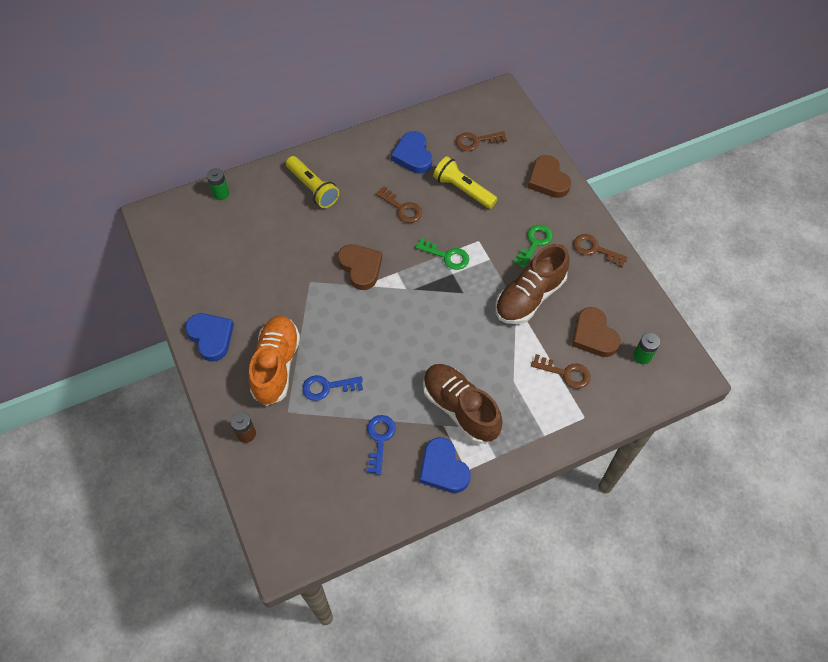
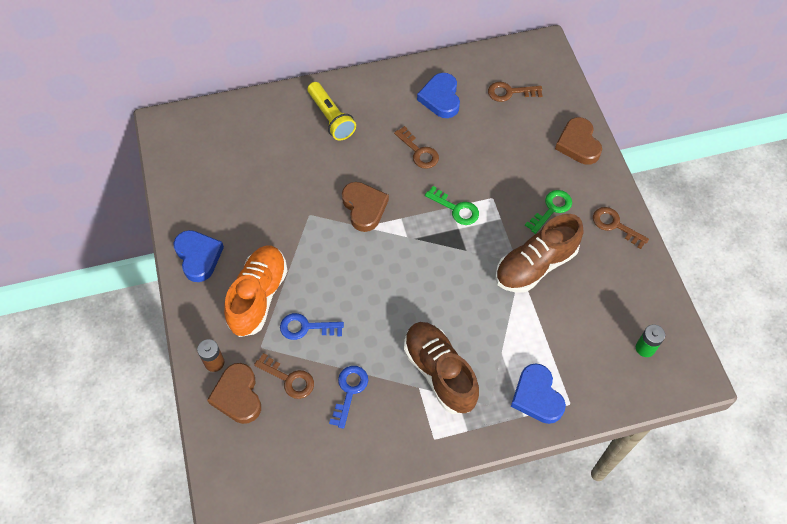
camera: 10 degrees right, 0 degrees up
(221, 193) = (237, 110): green battery -> none
(443, 468) = (410, 433): blue heart -> blue heart (537, 396)
(463, 190) = (486, 141): yellow flashlight -> none
(565, 373) = (559, 353): brown key -> brown key (289, 379)
(593, 335) = (596, 317): brown heart -> brown heart (238, 396)

